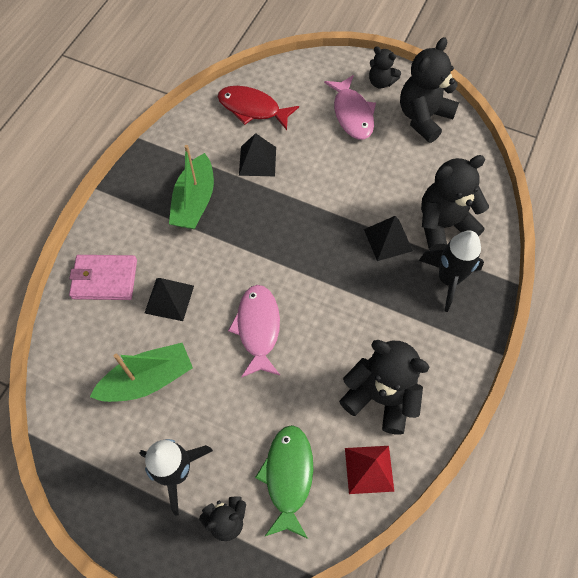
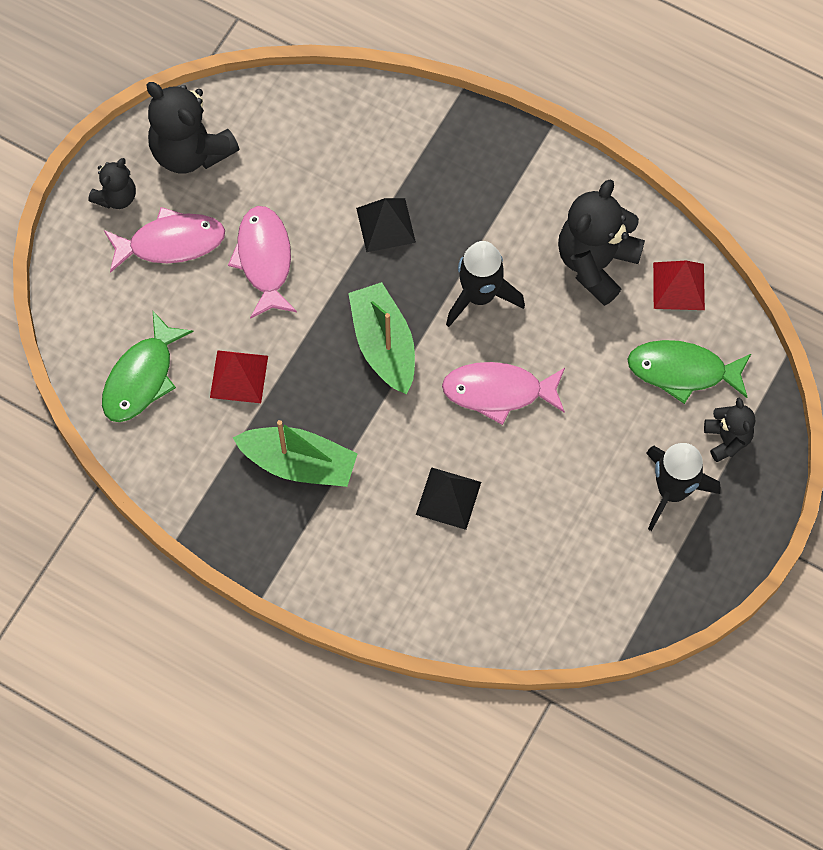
camera: 85 degrees left, 5 degrees up
(104, 279) = (411, 581): pink wallet -> none
(148, 379) = (557, 524): green boat -> green boat (384, 344)
(252, 109) = (142, 377): red fish -> green fish
(257, 161) = (239, 376): black pyramid -> red pyramid
(347, 167) = (264, 260): none -> pink fish
(443, 225) = (370, 156): black teddy bear -> none
(448, 279) = (449, 164): black rocket -> black rocket (479, 296)

